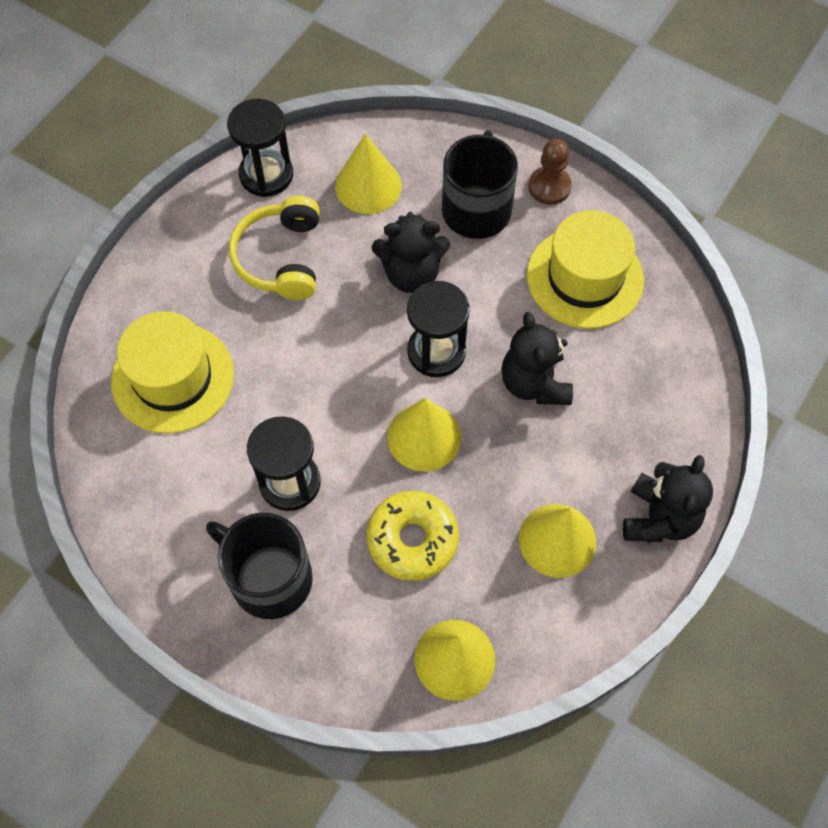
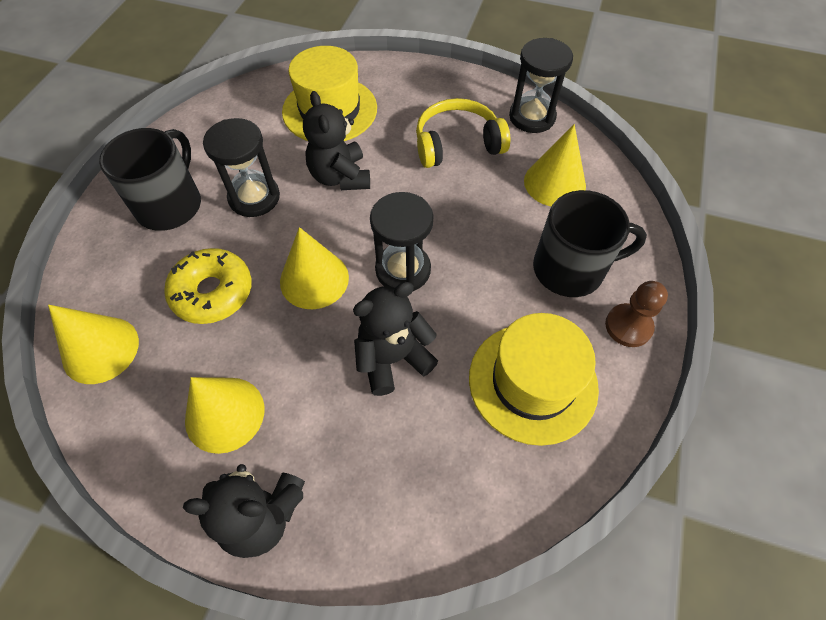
camera: 75 degrees right, 5 degrees down
(411, 274) = (477, 233): black teddy bear -> black teddy bear (340, 177)

